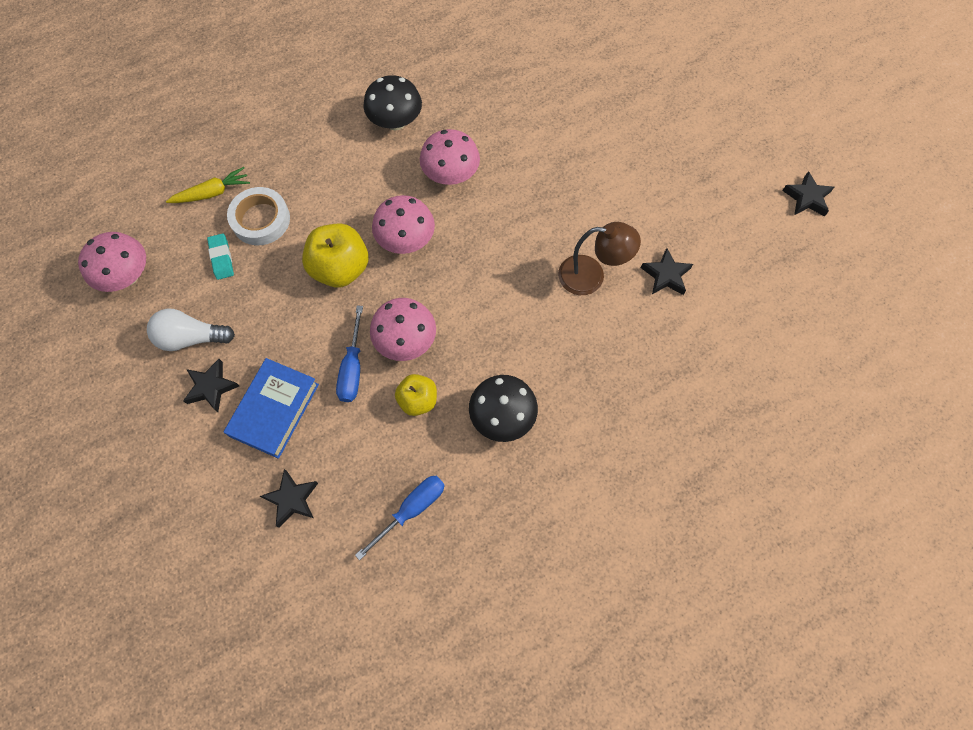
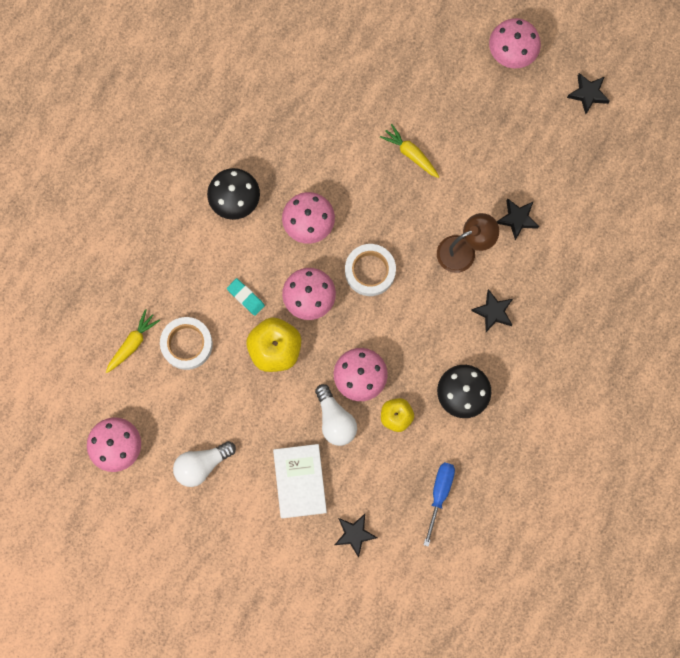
camera: 30 degrees left, 10 degrees up
(211, 387) = (243, 491): black star -> black star (493, 312)
(221, 258) = (179, 392): turquoise eraser -> turquoise eraser (246, 297)
(274, 410) = (300, 481): blue book -> white book
(352, 368) = (335, 420): blue screwdriver -> white light bulb
(482, 246) = (370, 271): none -> white tape
(590, 164) = (410, 154): none -> yellow carrot
(745, 126) = (511, 52): none -> pink mushroom

